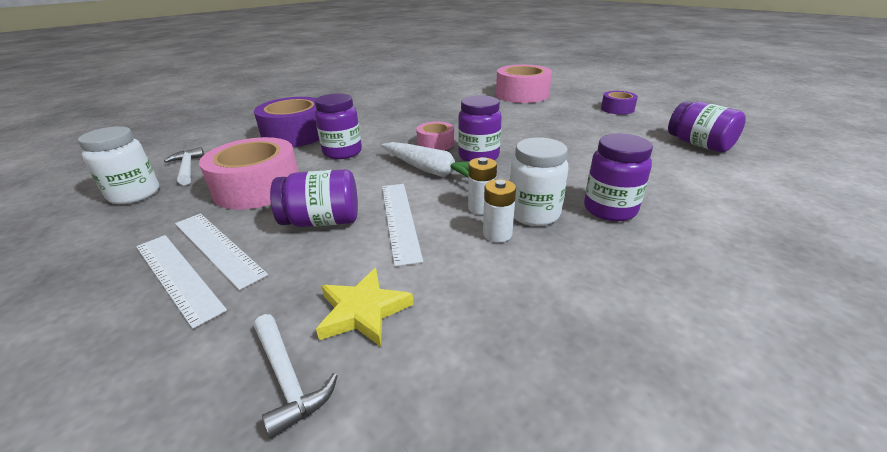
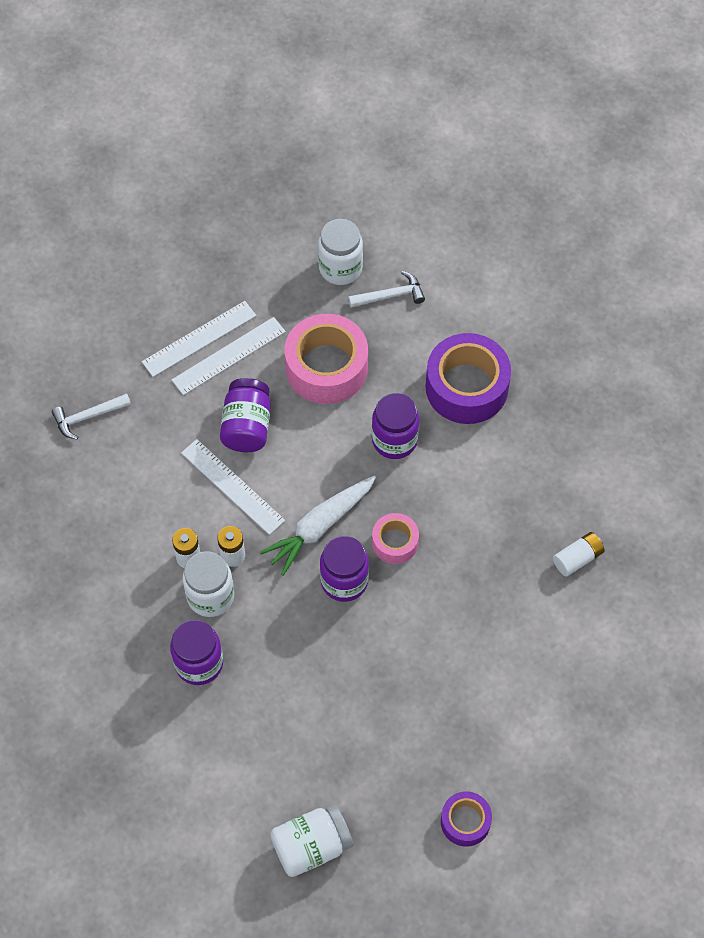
camera: 100 degrees right, 30 degrees up
(363, 311) = (128, 455): yellow star -> none
(400, 219) = (232, 486): white ruler -> white ruler turned 45 degrees clockwise
(427, 100) = (577, 558): none -> white battery
(522, 94) = (572, 709): pink tape -> none
(699, 144) = (311, 846): purple jar -> white jar

